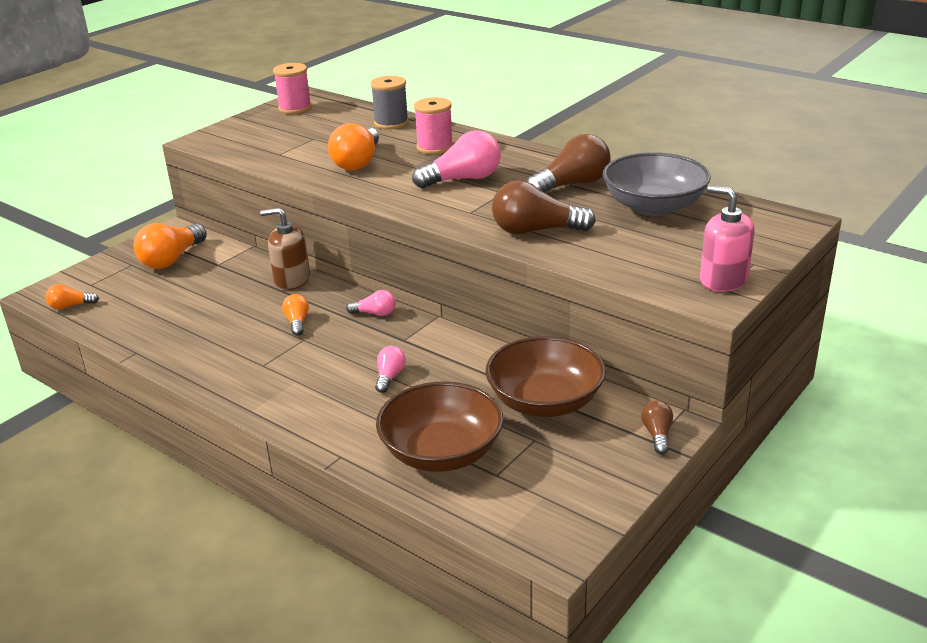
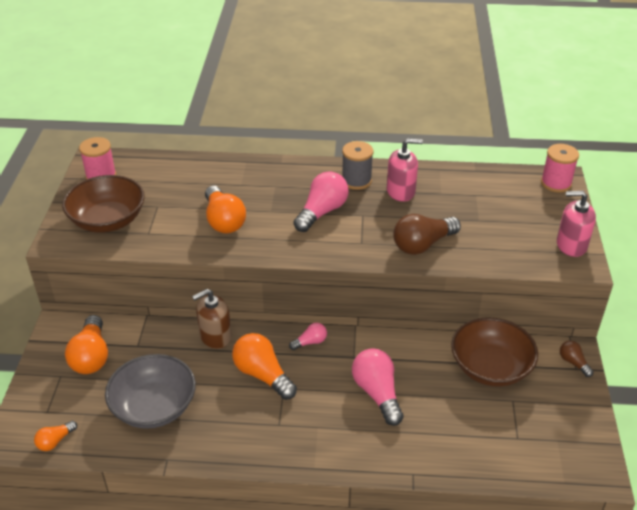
camera: 35 degrees left, 10 degrees up
(297, 322) = (262, 375): orange light bulb -> orange light bulb, size x1.91
(389, 377) = (377, 393): pink light bulb -> pink light bulb, size x1.91
(391, 123) = (203, 169): grey spool -> grey spool (356, 180)
(435, 147) = (265, 185): pink spool -> pink spool (556, 183)
(441, 452) = (470, 438): brown bowl -> brown bowl (108, 220)
(572, 185) = (401, 191): brown light bulb -> pink soap dispenser
(654, 206) = (471, 194): grey bowl -> grey bowl (154, 407)

